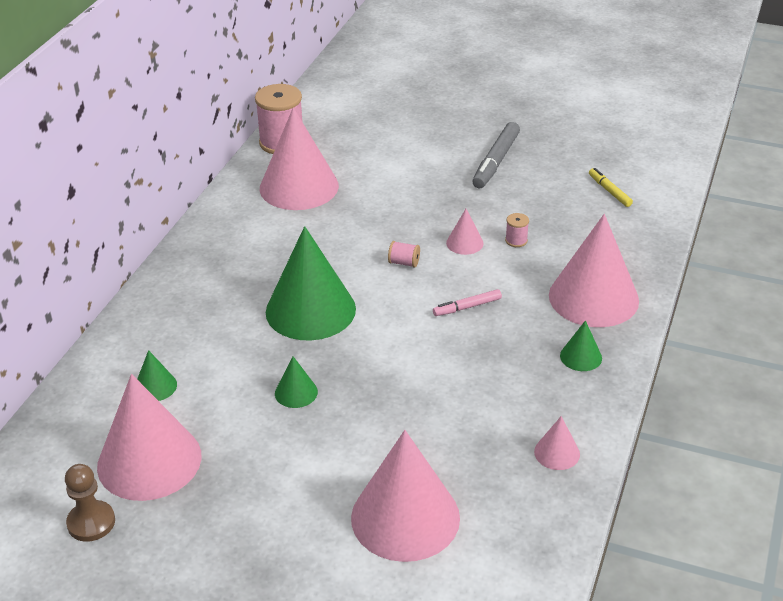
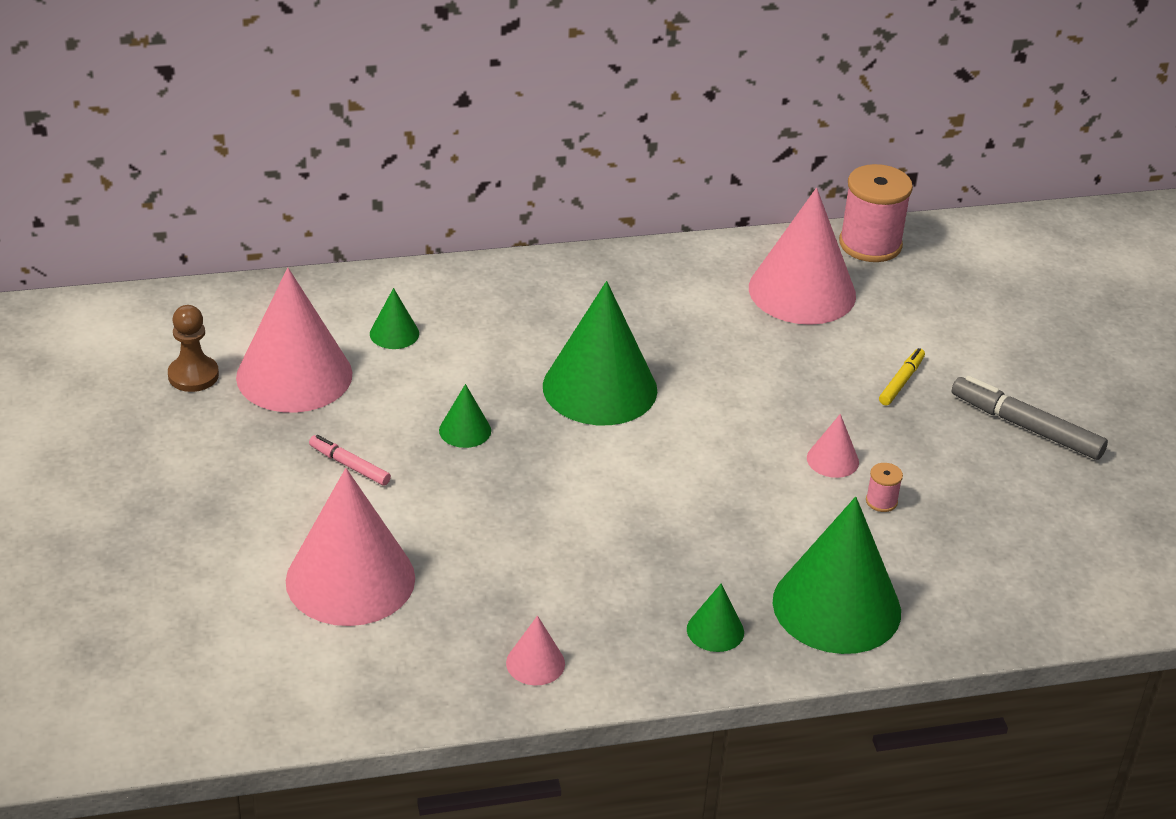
camera: 55 degrees right, 0 degrees up
(404, 263) = (747, 425): pink spool -> none
(467, 307) = (716, 504): pink marker -> pink marker (349, 465)
(495, 161) = (1026, 427): grey marker -> grey marker turned 45 degrees clockwise
(593, 297) = (836, 606): pink cone -> green cone
(609, 191) = (1075, 551): yellow marker -> yellow marker (901, 382)

